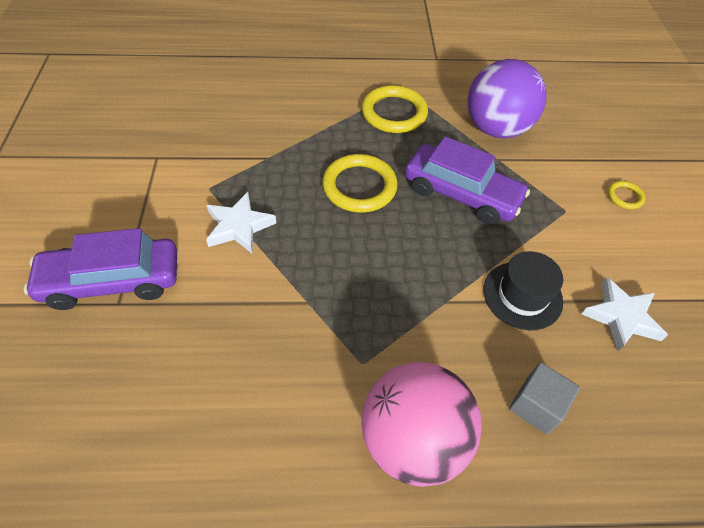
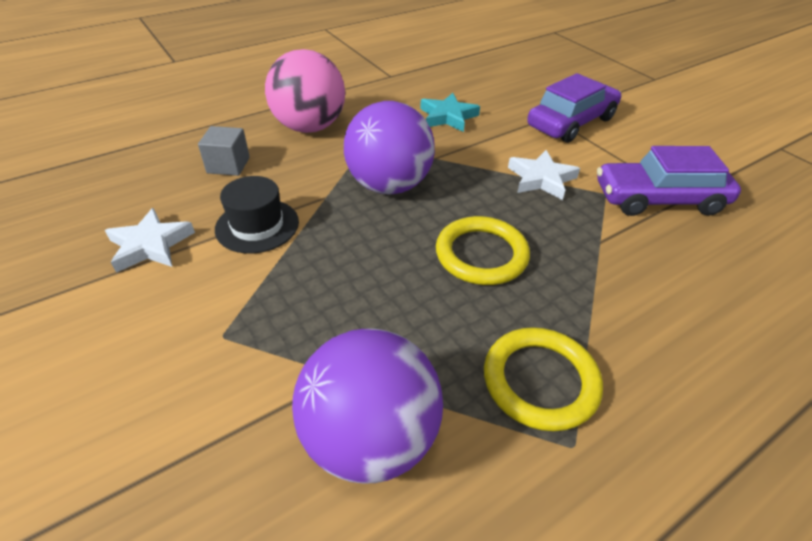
camera: 150 degrees right, 10 degrees down
(229, 367) = (448, 116): none -> turquoise star
(380, 286) = (389, 185): none -> purple ball
(461, 194) = (365, 297): purple car -> purple car (659, 199)
(624, 196) = (127, 402): yellow ring -> none

